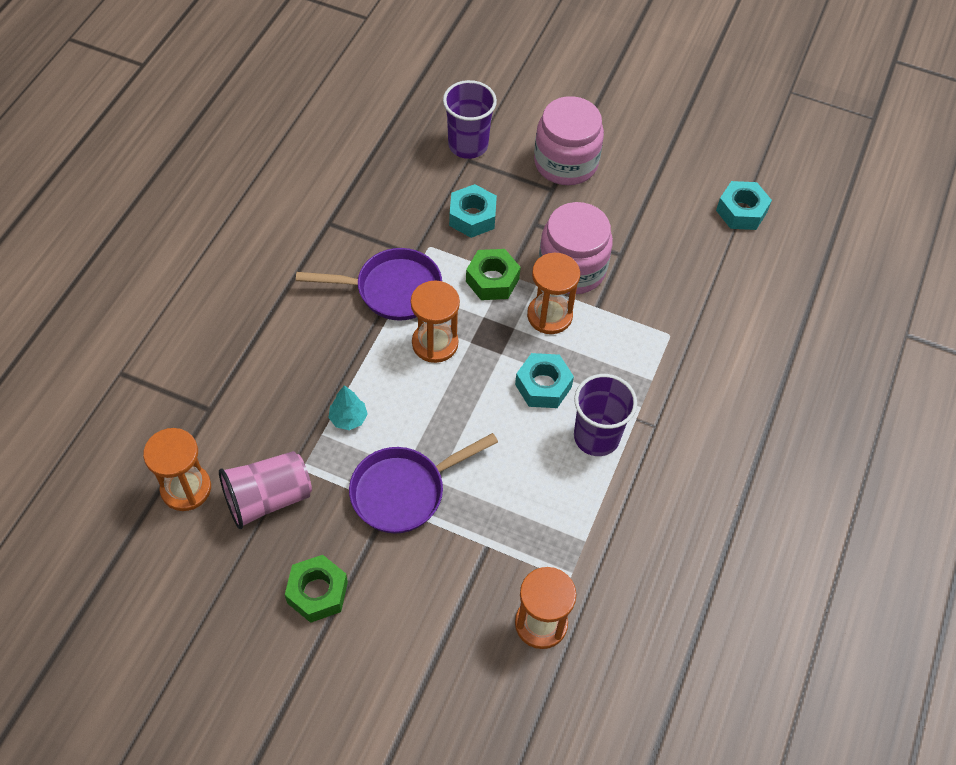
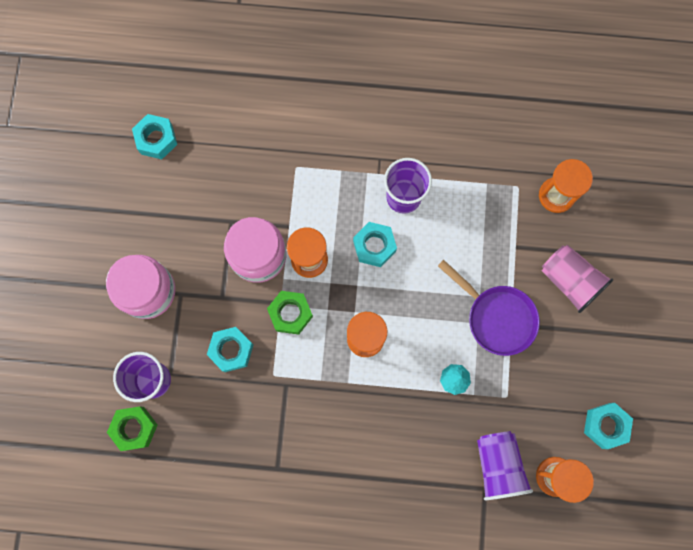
camera: 105 degrees left, 20 degrees up
(216, 570) = (605, 425): none -> turquoise nut
(229, 432) = (498, 465): none -> purple cup
(268, 498) = (539, 412): pink cup -> pink cup (570, 281)
(317, 592) = (593, 348): green nut -> green nut (134, 428)
(392, 290) = (327, 390): purple pan -> none

